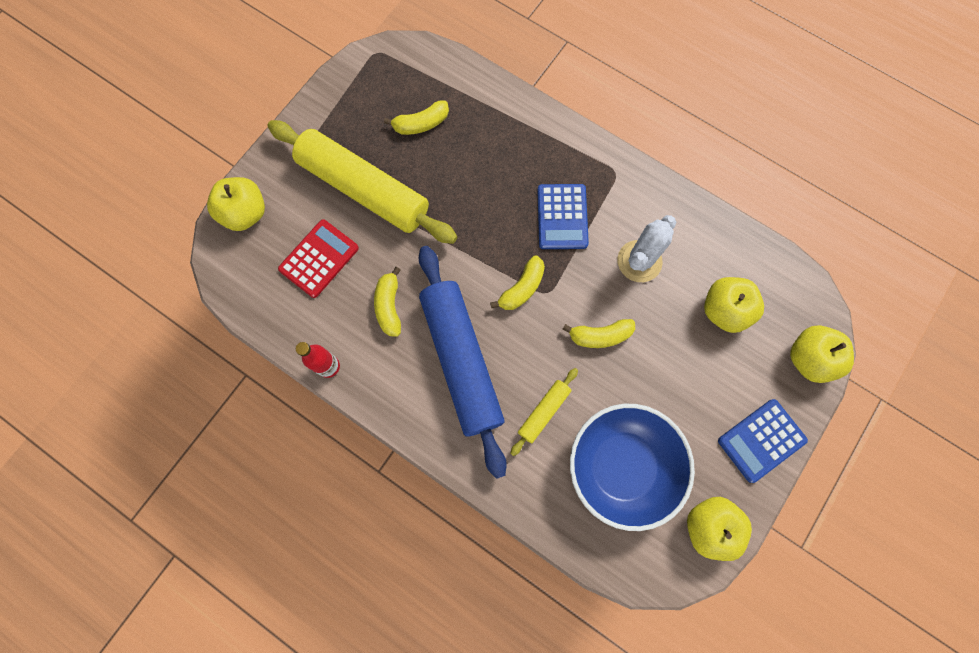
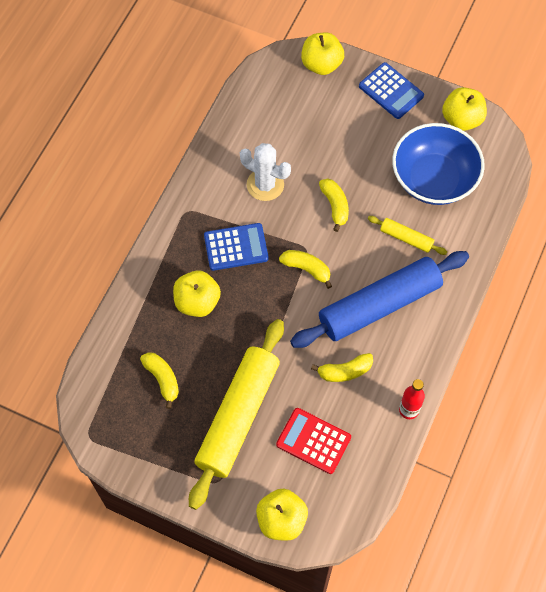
camera: 100 degrees left, 10 degrees down
(724, 310) = (295, 122): yellow apple -> yellow apple (197, 302)

